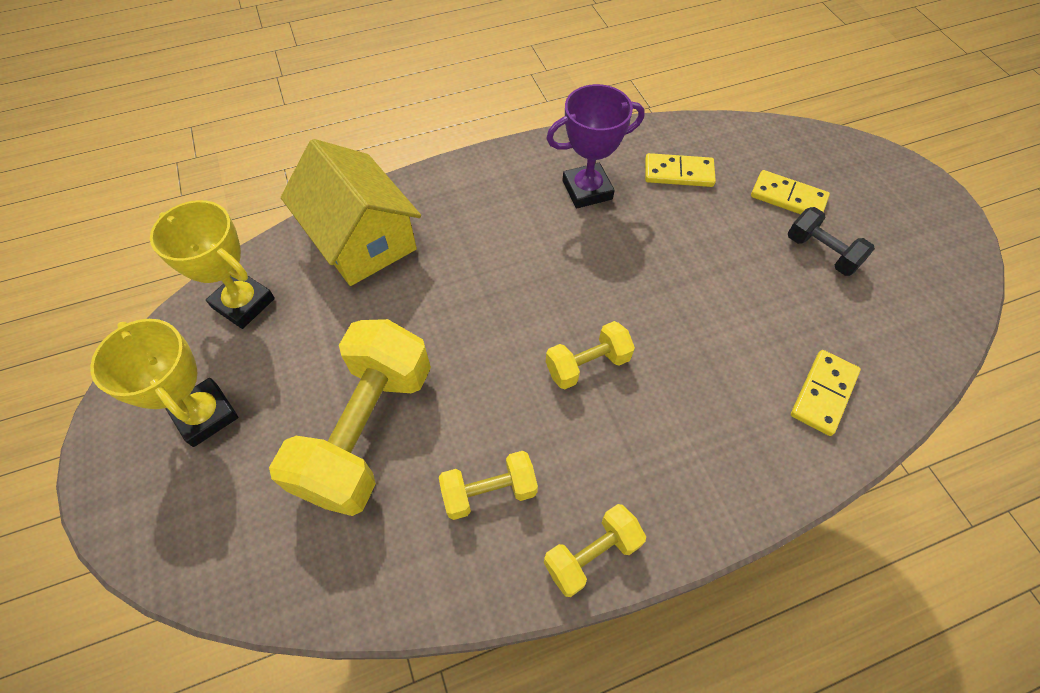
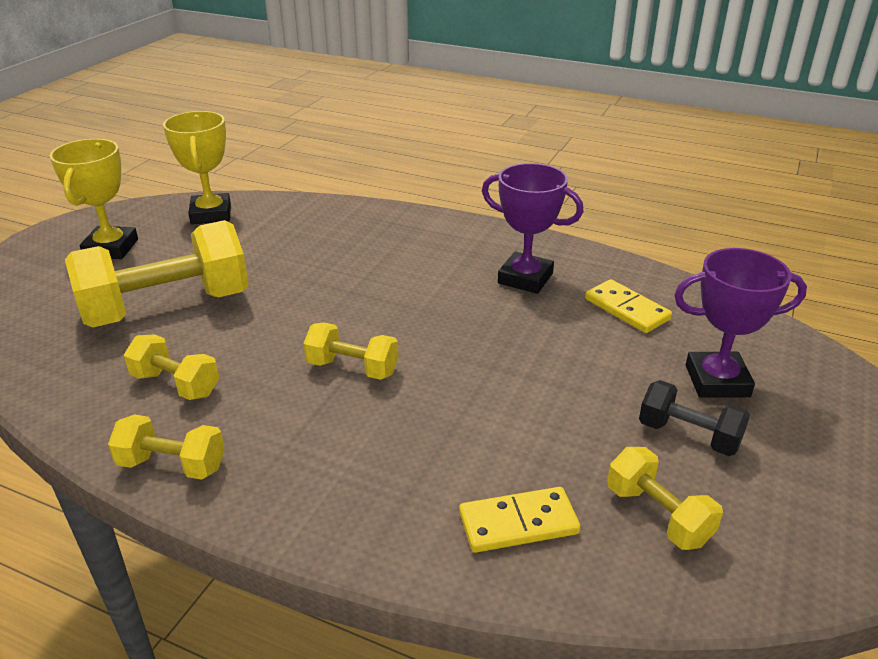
camera: 45 degrees right, 25 degrees down
(362, 239) = (323, 222): yellow house -> none
(788, 197) = (717, 381): yellow domino -> purple trophy
(821, 253) = (688, 435): black dumbbell -> black dumbbell turned 60 degrees counterclockwise
(870, 324) = (657, 515): none -> yellow dumbbell

